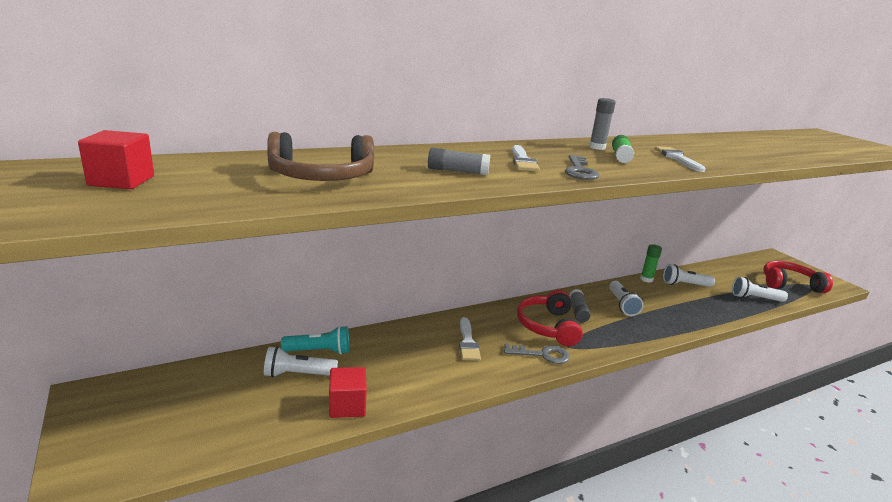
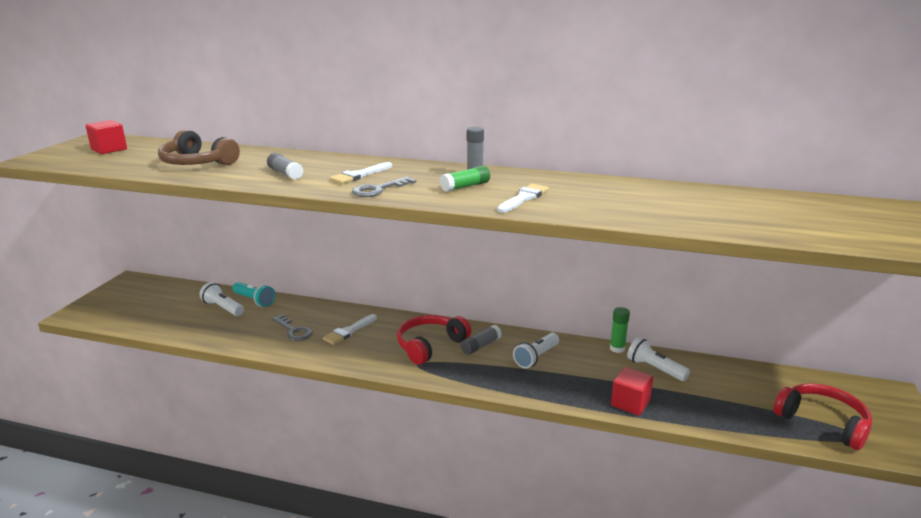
camera: 45 degrees right, 0 degrees up
(347, 406) = (216, 334): red cube -> red cube (630, 403)
(542, 355) = (384, 360): grey key -> grey key (294, 331)
(755, 298) = (722, 413): white flashlight -> none

